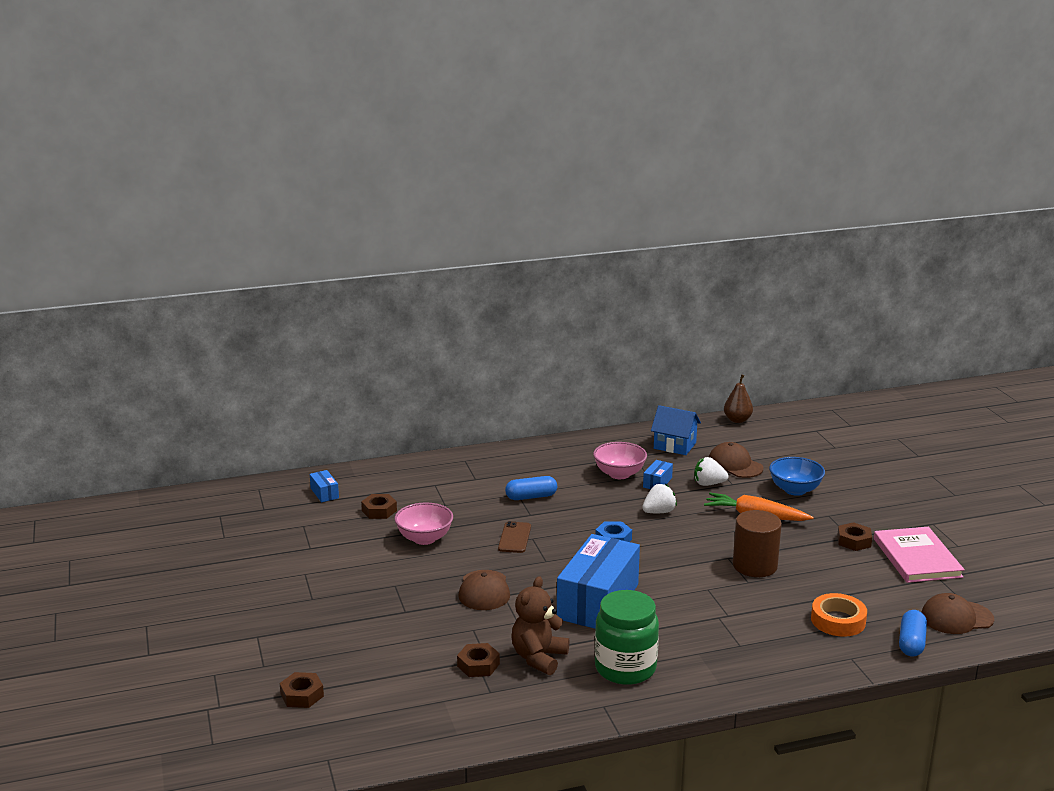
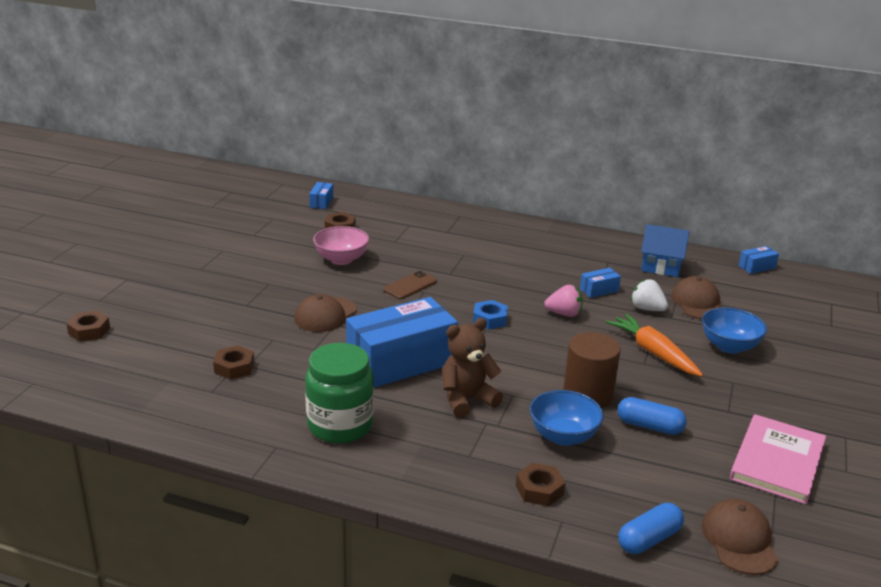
camera: 35 degrees right, 5 degrees up
(531, 497) = (471, 261): blue capsule -> blue capsule (649, 426)
(539, 658) = (286, 384): brown teddy bear -> brown teddy bear (467, 399)
(619, 474) = (574, 271): pink bowl -> none
(659, 512) = (564, 314): white strawberry -> pink strawberry
(674, 445) = (661, 267): blue house -> blue house turned 45 degrees counterclockwise
(737, 420) = (757, 267): brown pear -> blue box
(778, 602) = (563, 436): none -> blue bowl
(838, 620) = (599, 480): orange tape -> none
(854, 541) = (726, 416): brown nut -> brown nut (539, 490)
(956, 618) = (739, 540): brown cap -> brown cap turned 60 degrees clockwise

